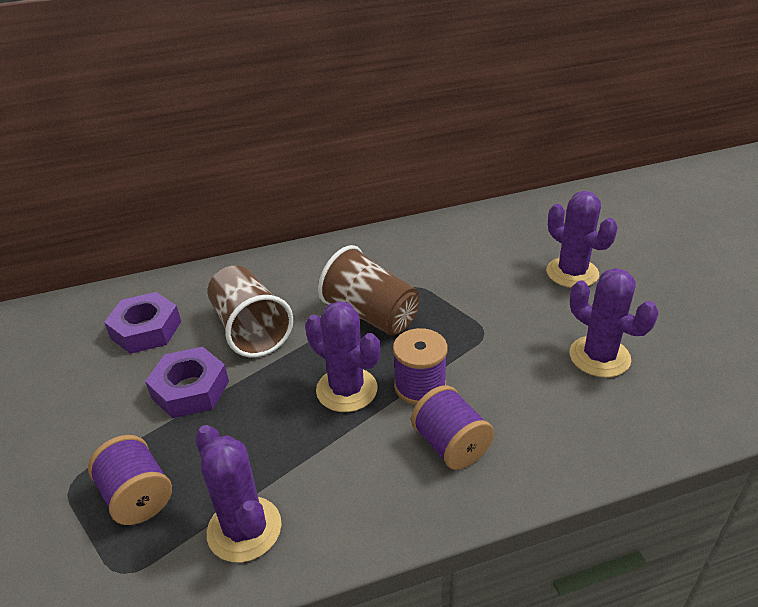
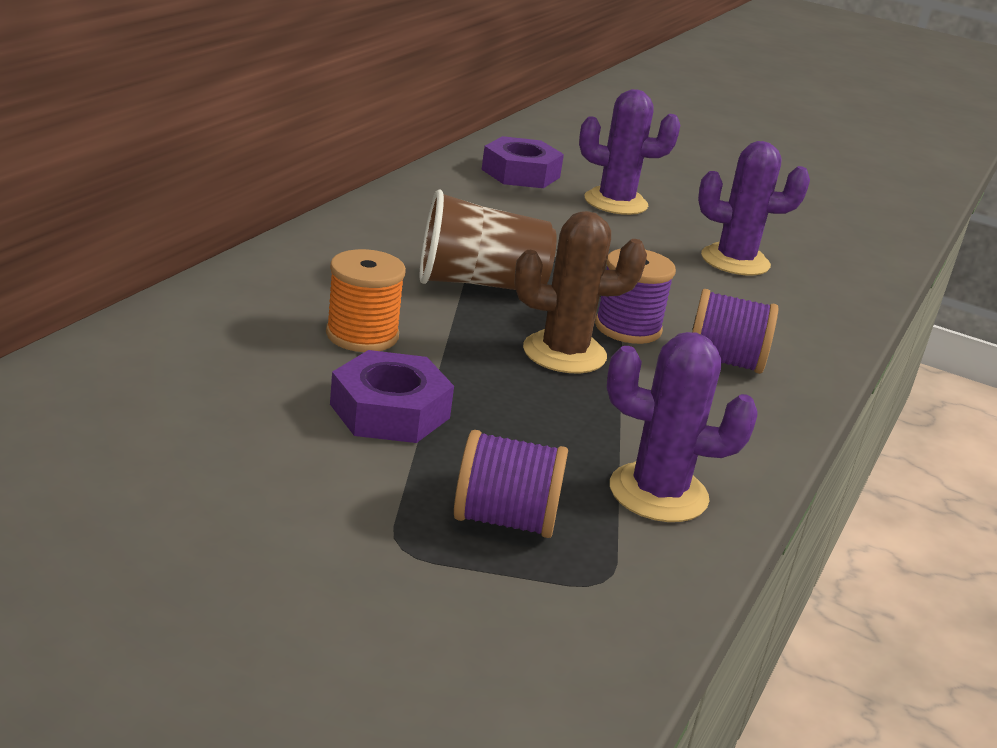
camera: 50 degrees left, 10 degrees down
(146, 330) = (215, 376): purple nut -> purple nut (520, 173)
(250, 329) = (362, 335): brown cup -> orange spool
(346, 390) = (564, 353): purple cactus -> brown cactus

